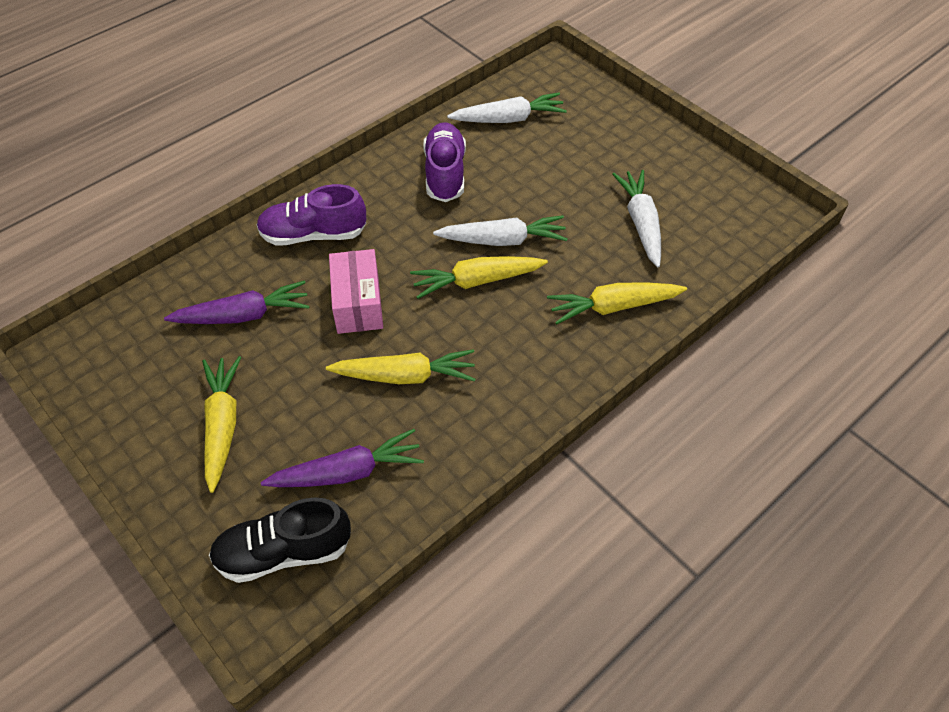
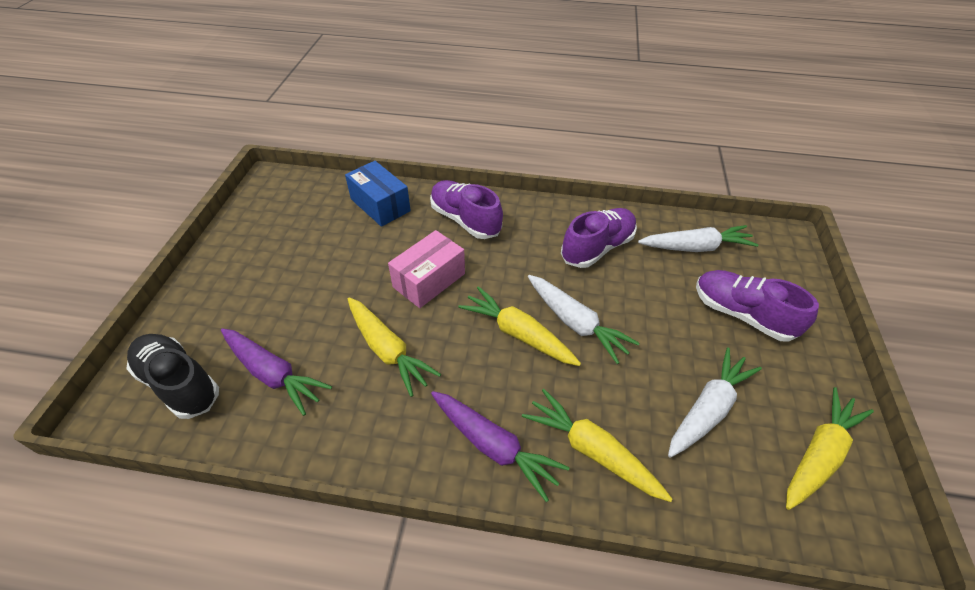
camera: 50 degrees right, 5 degrees down
(217, 284) = (380, 205): none -> blue box
(222, 426) = (267, 281): yellow carrot -> yellow carrot (818, 454)
(243, 315) = (365, 232): purple carrot -> purple carrot (493, 446)
(508, 119) = (695, 247): white carrot -> white carrot turned 45 degrees counterclockwise
(591, 145) = (742, 314): none -> purple shoe

